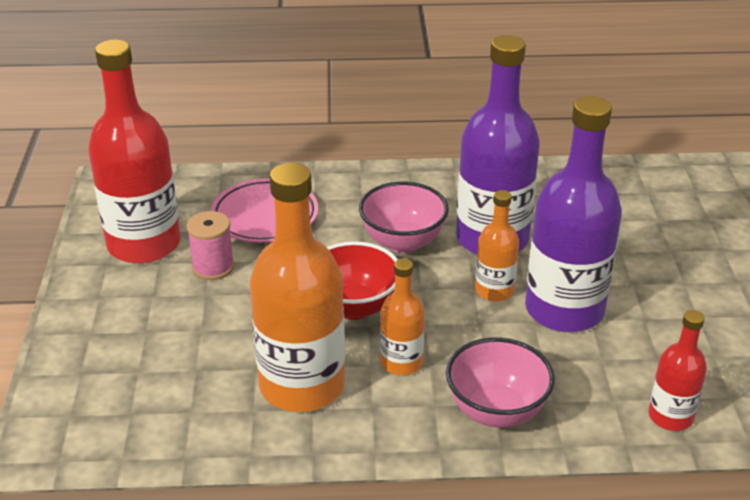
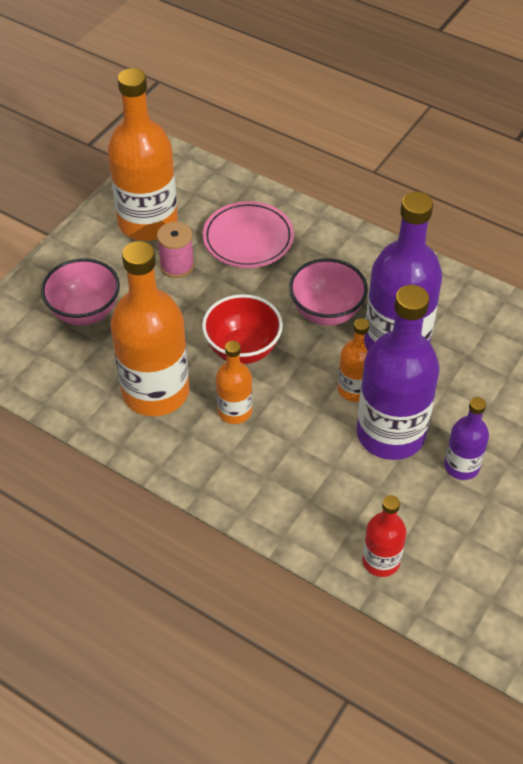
camera: 35 degrees right, 15 degrees up
(144, 244) = (148, 222): red bottle -> orange bottle
(496, 411) = (263, 485): pink bowl -> pink bowl (85, 312)
(650, 305) = (461, 466): none -> purple bottle

